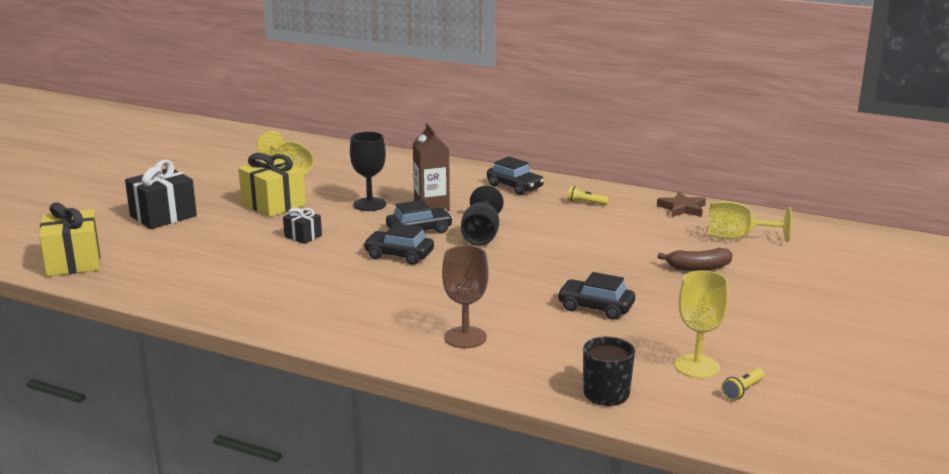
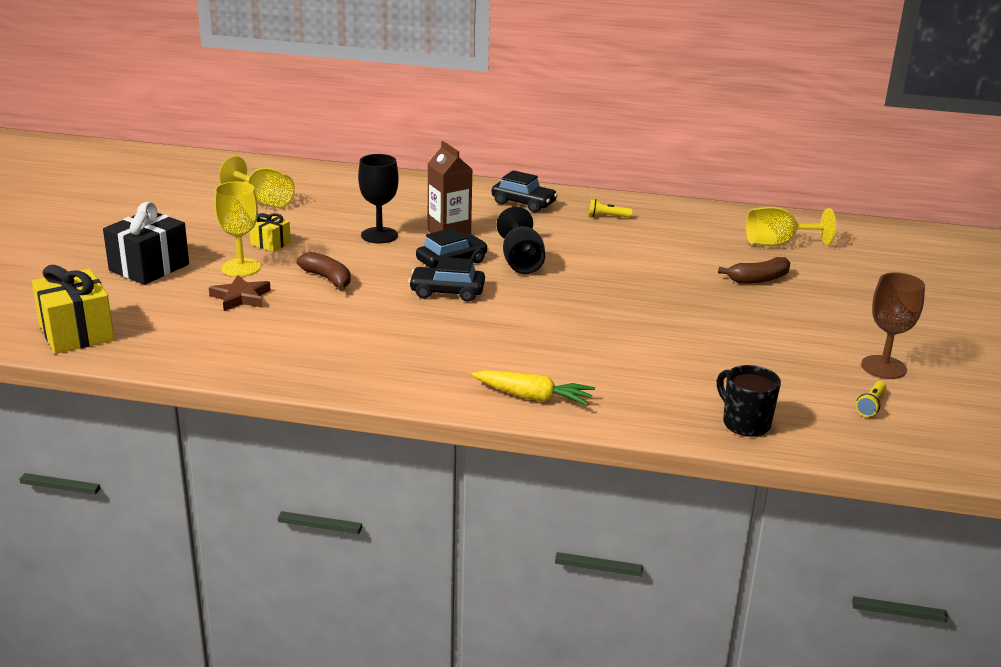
camera: 15 degrees left, 5 degrees up
(273, 204) = (270, 243): yellow gift -> yellow gift, size x0.53
(303, 236) = (327, 279): black gift -> brown banana
(420, 350) = (533, 397): none -> yellow carrot
(465, 337) = (572, 378): brown goblet -> brown goblet (883, 367)
(595, 307) = (683, 332): black car -> none
(682, 208) = (707, 215): brown star -> brown star (240, 297)
(697, 366) = (815, 385): yellow goblet -> yellow goblet (241, 268)

